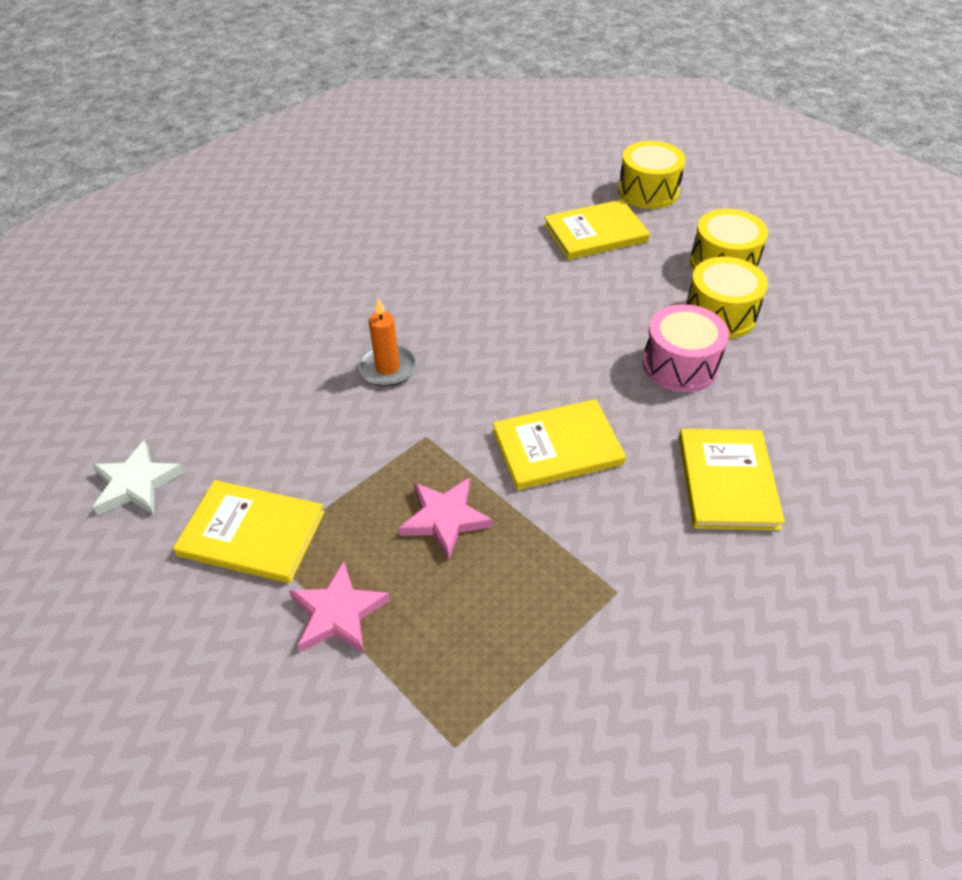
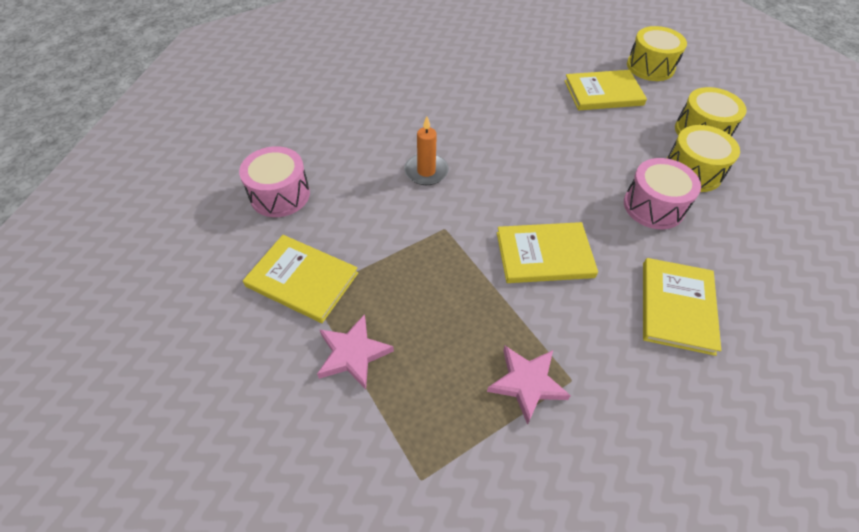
camera: 10 degrees right, 5 degrees up
(136, 484) = (228, 227): white star -> none
(198, 430) = (280, 195): none -> pink drum
(445, 519) = (447, 295): pink star -> pink star (527, 383)

